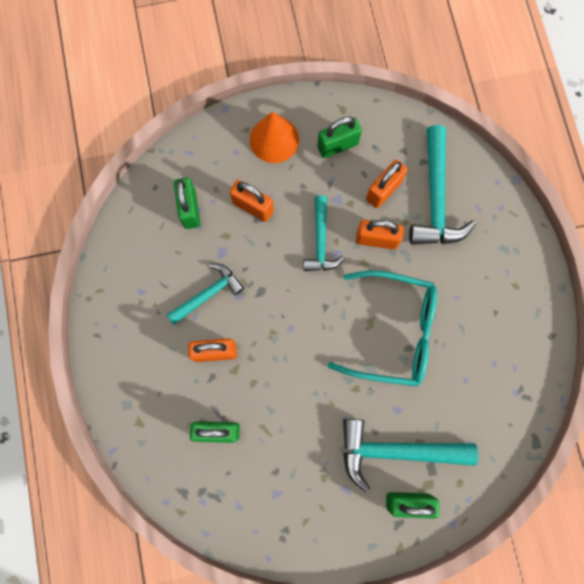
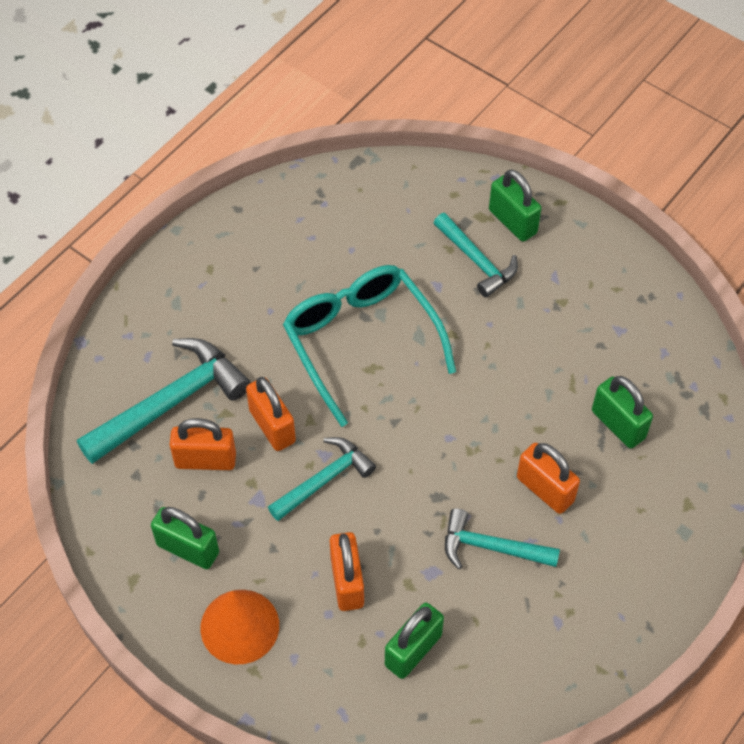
camera: 130 degrees left, 20 degrees down
(396, 450) = (476, 261): turquoise hammer -> turquoise hammer, size x0.63

